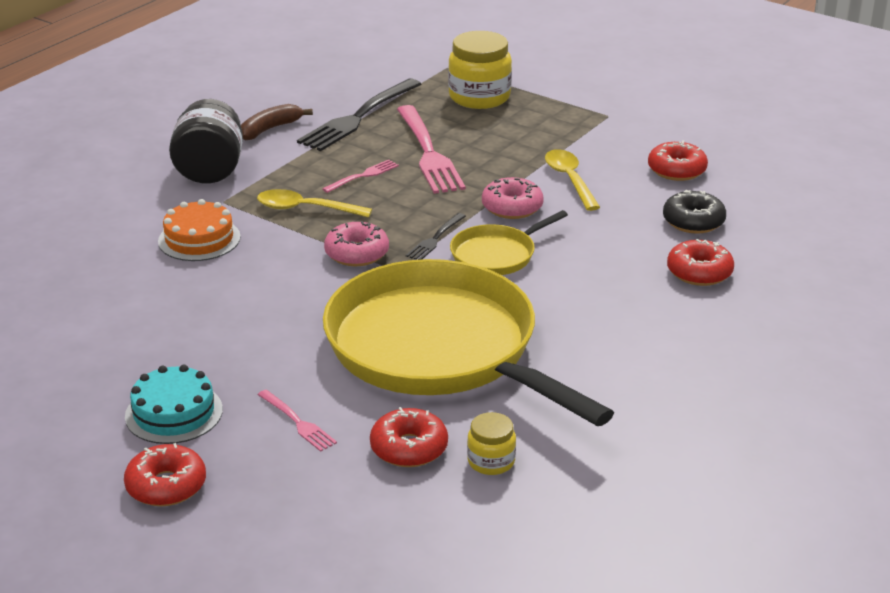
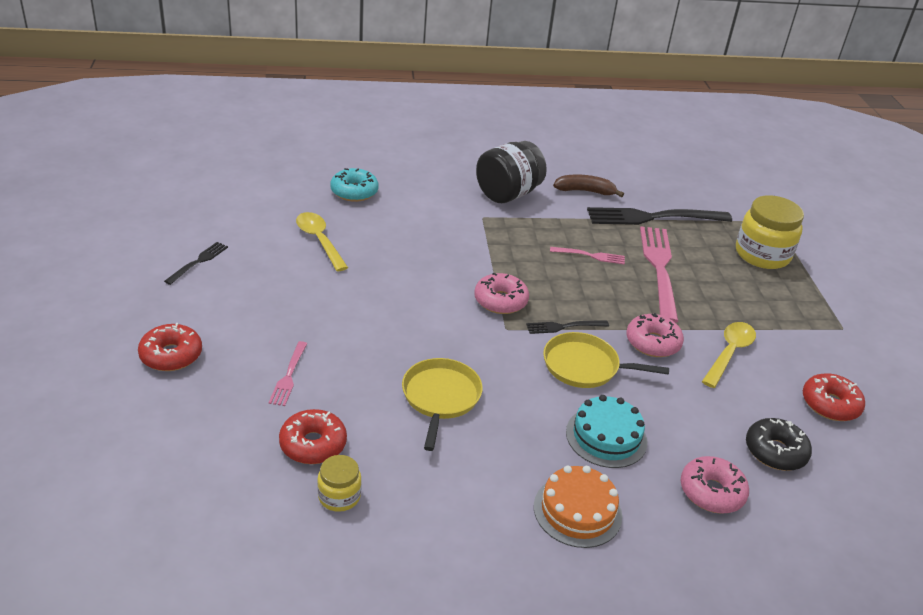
camera: 45 degrees right, 5 degrees up
(33, 406) = (198, 262): none -> black fork
(65, 254) = (354, 192): none -> turquoise donut
(174, 413) = (245, 318): turquoise cake -> turquoise cake (606, 437)
(199, 239) = (431, 230): orange cake -> orange cake (577, 511)
(305, 209) = (520, 253): yellow spoon -> yellow spoon (319, 240)
(428, 153) = (659, 269): pink fork -> pink fork turned 150 degrees clockwise
(438, 348) = (440, 397): yellow pan -> yellow pan, size x0.44
(699, 272) = (711, 492): red donut -> pink donut

